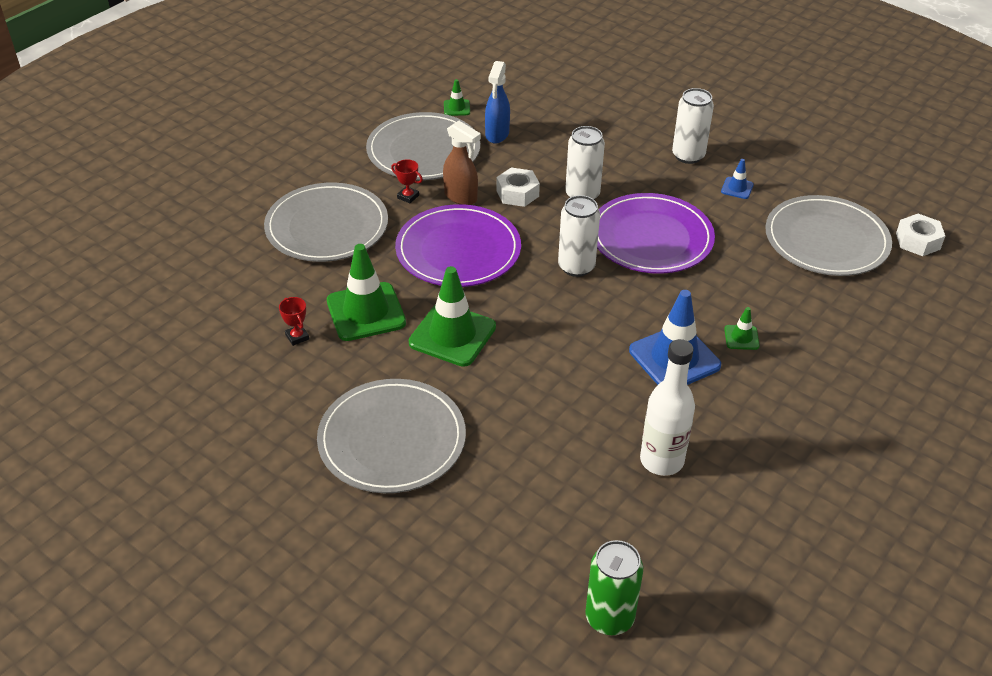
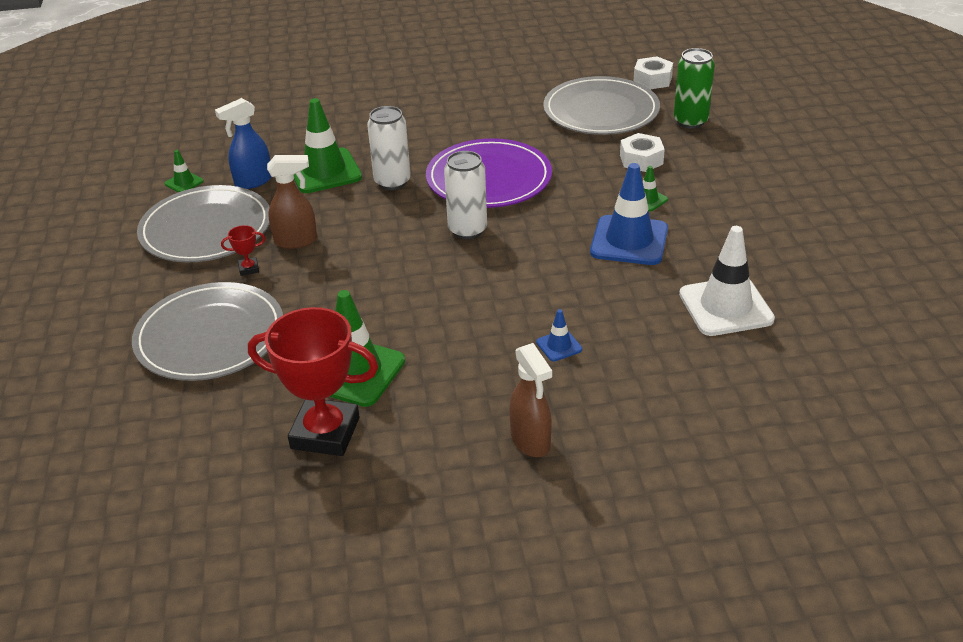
camera: 45 degrees left, 5 degrees down
(297, 337) = (325, 433): red trophy -> red trophy, size x2.49
(392, 439) = (530, 441): grey plate -> brown spray bottle
(452, 335) = (453, 337): green traffic cone -> green traffic cone (324, 171)
(458, 250) = (358, 278): purple plate -> none
(497, 134) = (253, 181): blue spray bottle -> blue spray bottle turned 90 degrees clockwise
(517, 193) = (339, 211): white nut -> white nut (641, 159)
(609, 618) = (856, 424): green can -> green can (690, 121)
(661, 460) = (725, 307): white bottle -> white traffic cone
(688, 155) = (427, 113): white can -> none
(737, 188) = (494, 114): blue traffic cone -> blue traffic cone (559, 346)

